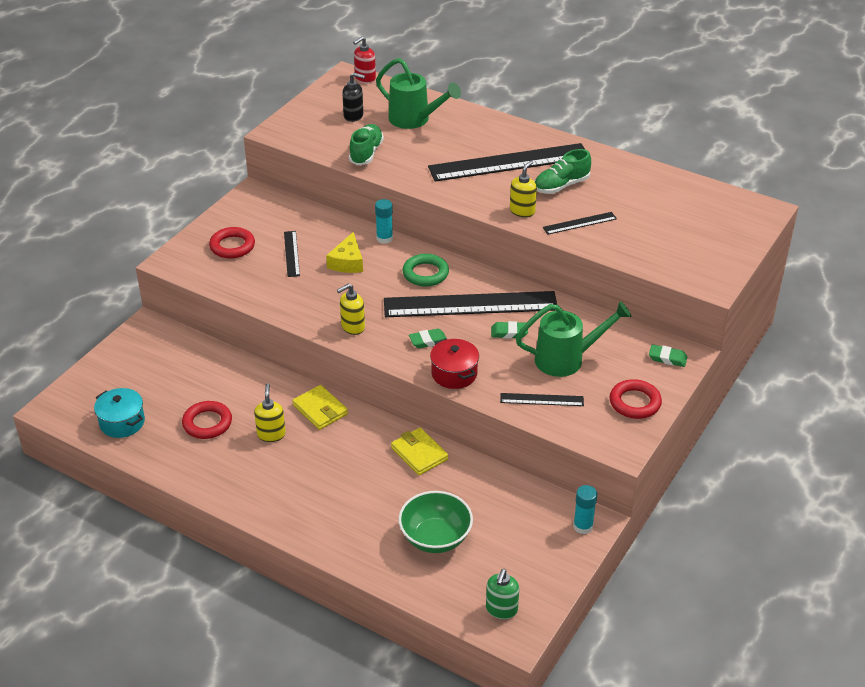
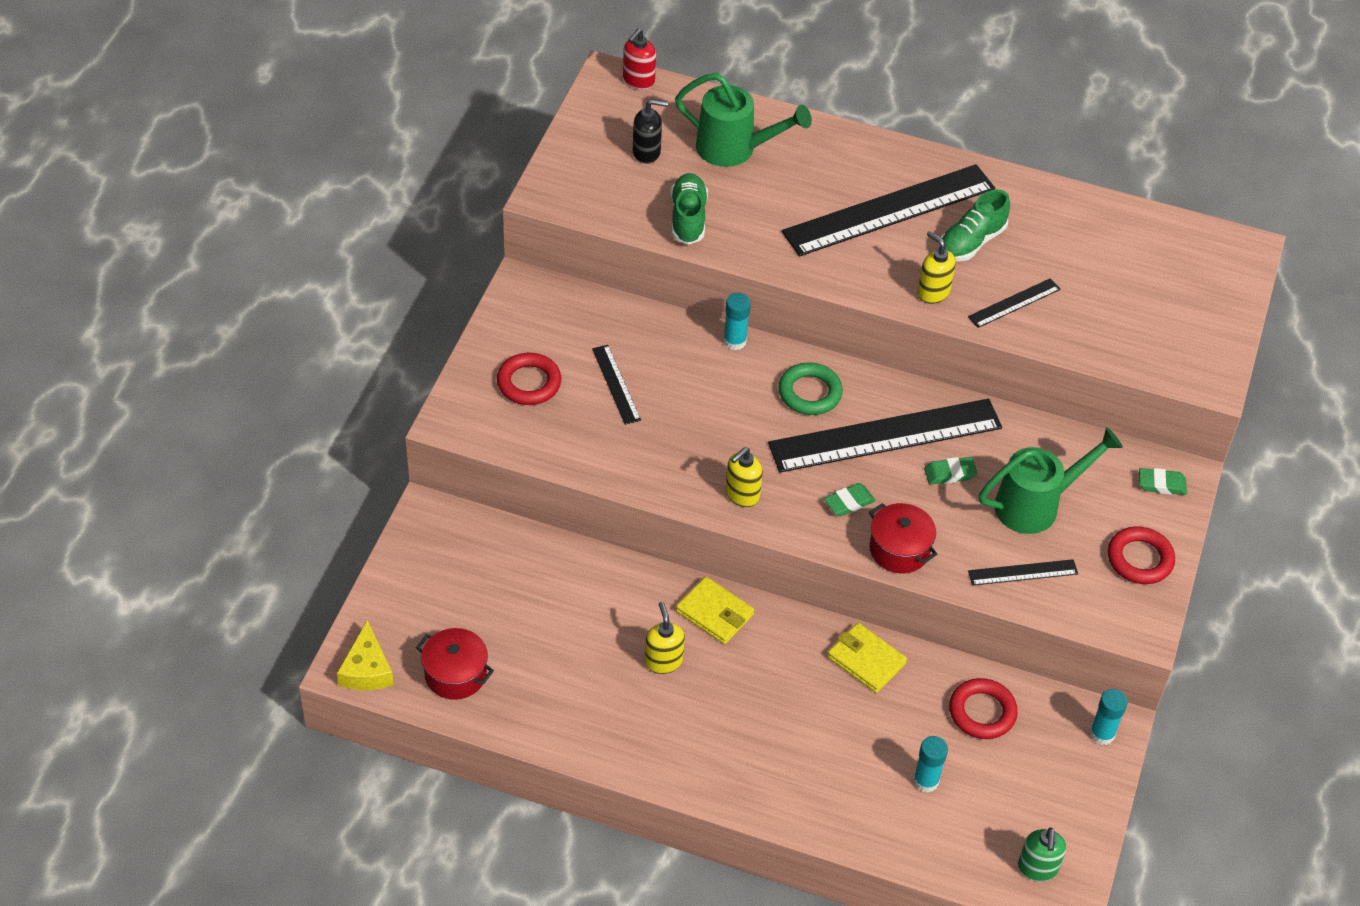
camera: 15 degrees left, 10 degrees up
(122, 422) = (455, 674): turquoise pot -> red pot
(207, 423) = (572, 657): red ring -> red ring (982, 712)
(347, 262) = (698, 388): yellow cheese -> yellow cheese (367, 669)
(435, 538) = (926, 781): green bowl -> turquoise glue stick
(522, 211) = (933, 292): yellow soap dispenser -> yellow soap dispenser turned 60 degrees counterclockwise

